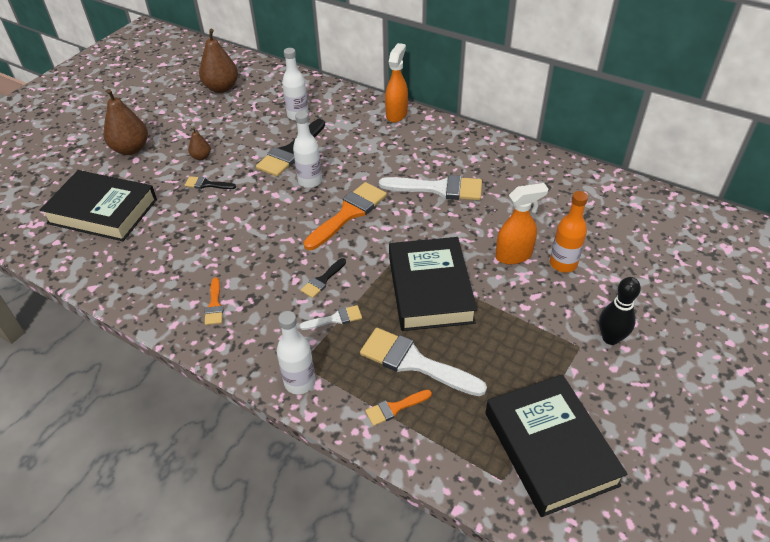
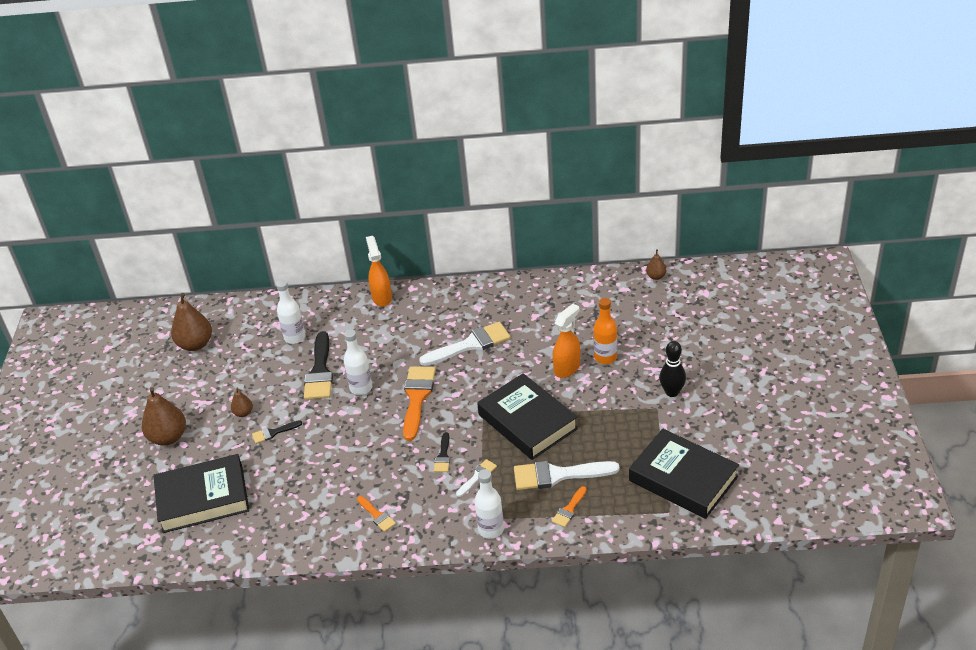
camera: 30 degrees left, 5 degrees down
(680, 208) = (656, 276): none -> brown pear

